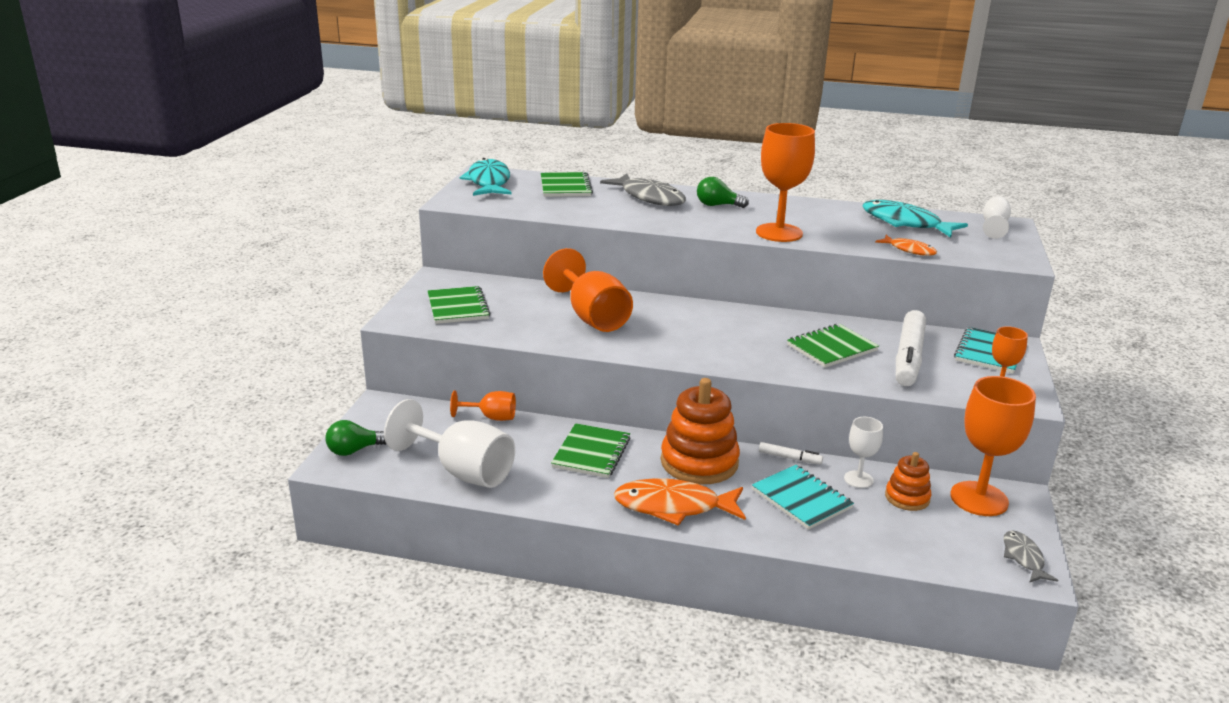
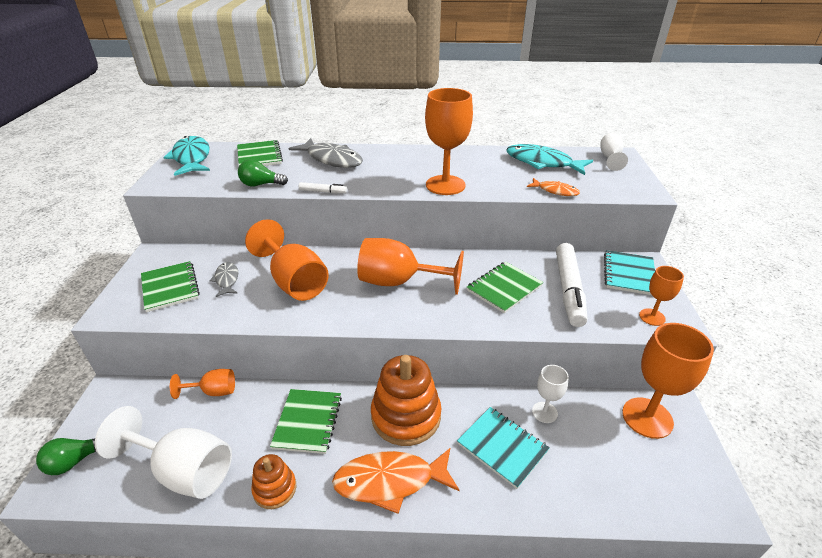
camera: 10 degrees left, 10 degrees up
(710, 330) = (399, 282): none -> orange goblet
(717, 205) = (389, 161): green light bulb -> green light bulb (261, 184)
(789, 458) = (482, 396): white marker -> white marker (323, 192)
(907, 498) = (589, 428): orange stacking toy -> orange stacking toy (275, 489)
(1023, 558) = (706, 487): grey fish -> grey fish (227, 280)

